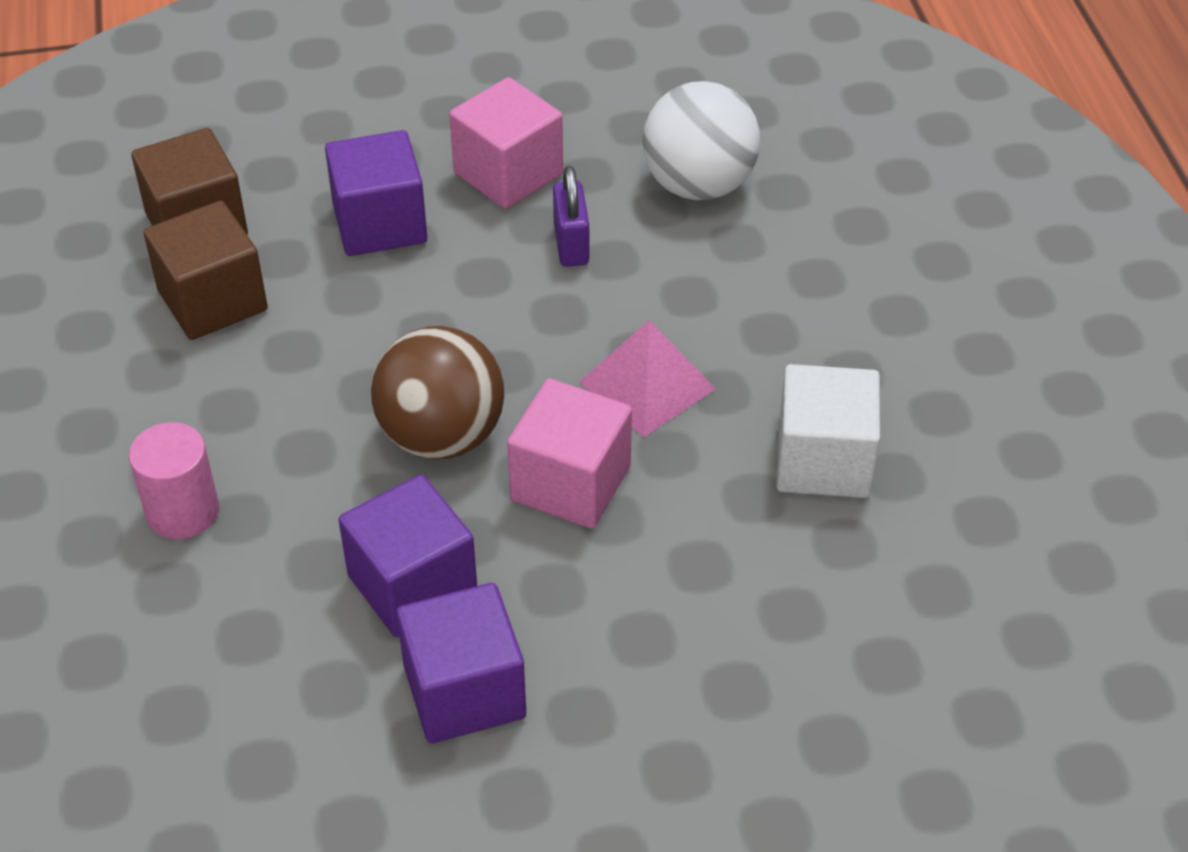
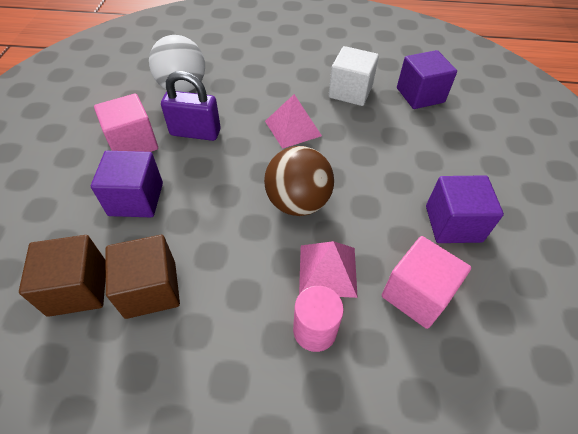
camera: 75 degrees left, 5 degrees up
(300, 508) = (328, 270): none -> pink pyramid
(412, 585) = (388, 231): purple cube -> purple cube (420, 95)
(570, 483) = (341, 163): pink cube -> pink cube (416, 294)
(571, 245) = (195, 132): purple padlock -> purple padlock, size x1.51

